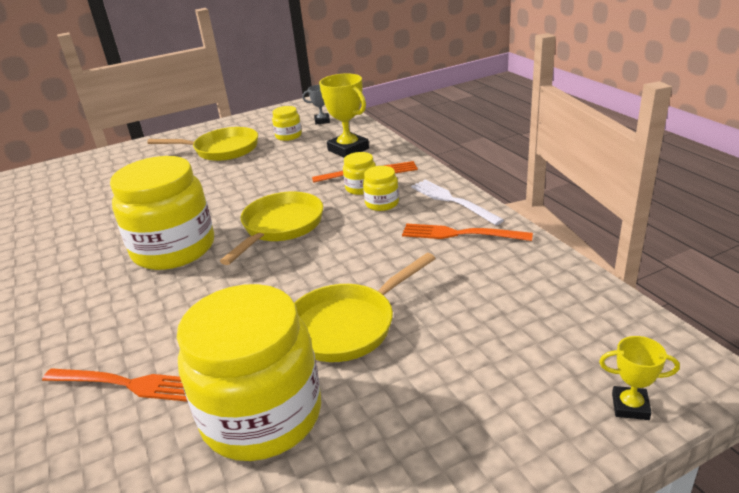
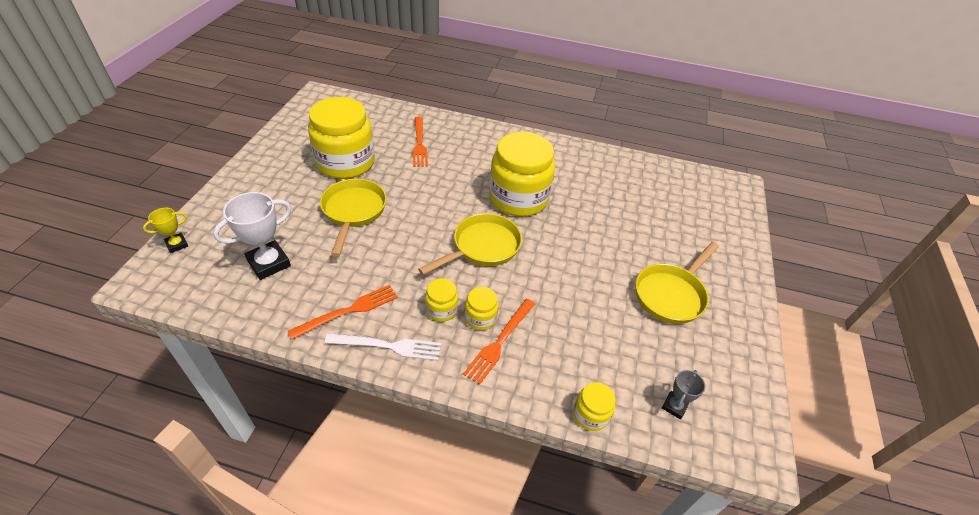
camera: 125 degrees right, 15 degrees up
(126, 384) = (419, 144): orange fork -> orange fork turned 60 degrees counterclockwise
(280, 227) = (482, 247): yellow pan -> yellow pan turned 105 degrees counterclockwise
(288, 136) = (656, 353): yellow jar -> yellow jar (590, 414)
(348, 149) = (567, 367): yellow trophy -> none
(507, 313) = (269, 263): none -> white trophy

